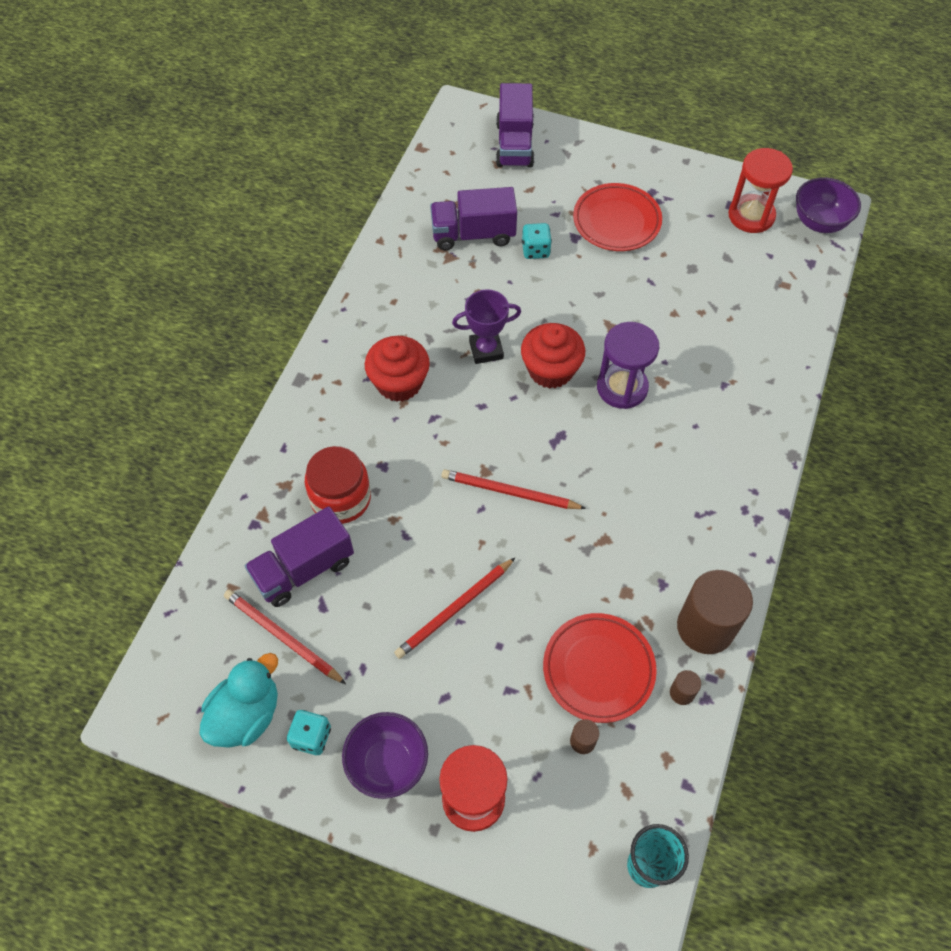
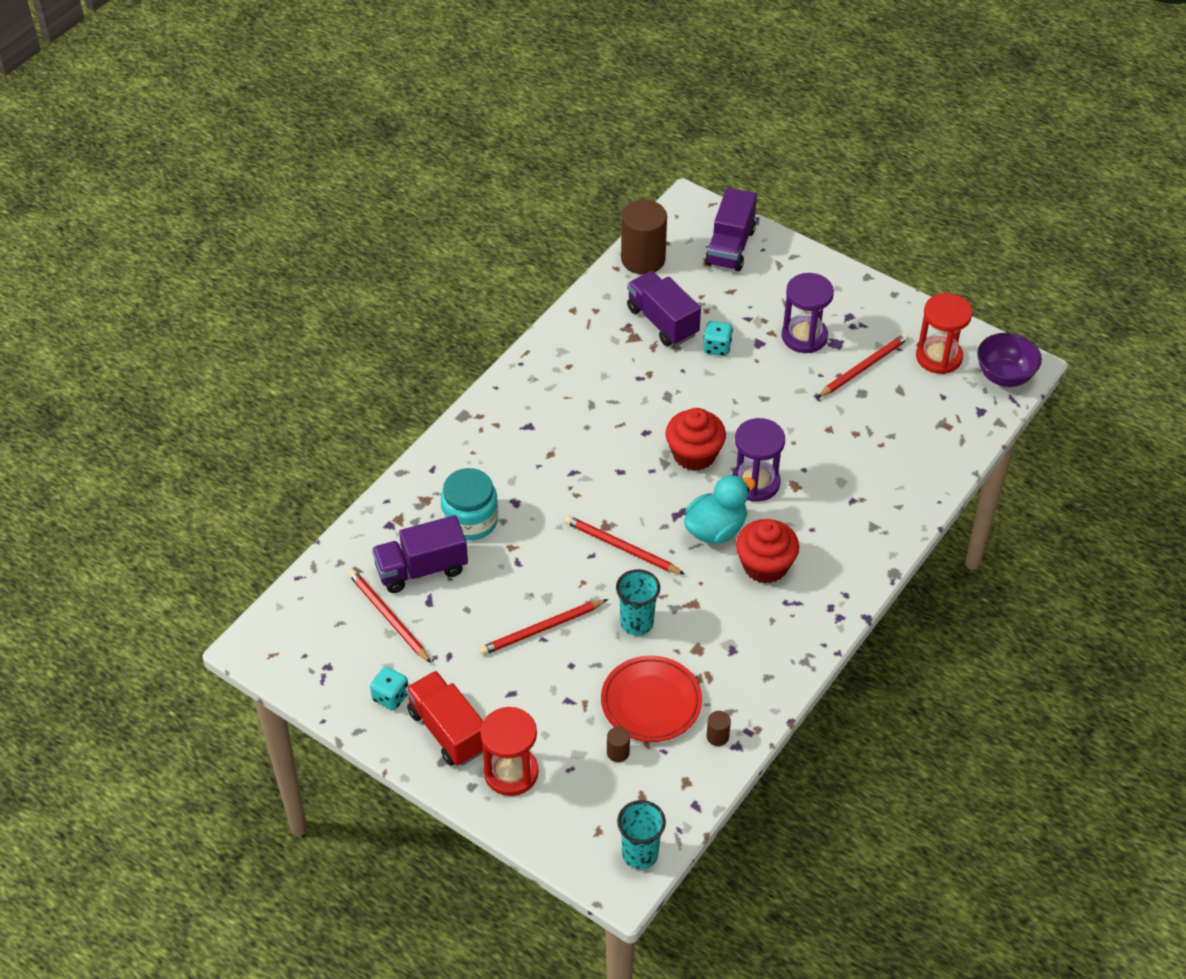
camera: 15 degrees right, 10 degrees down
(246, 714) = (342, 668): turquoise duck -> turquoise duck (715, 529)
(341, 498) = (470, 520): red jar -> turquoise jar
(388, 764) = (448, 731): purple bowl -> red truck
(399, 383) = (551, 437): red cupcake -> red cupcake (765, 565)
(473, 234) = (662, 321): purple truck -> purple truck turned 45 degrees clockwise
(486, 350) = (640, 425): purple trophy -> none
(553, 577) = (637, 623): none -> turquoise cup
(616, 221) = (804, 336): red plate -> purple hourglass
(684, 241) = (863, 367): none -> red pencil
(705, 627) = (758, 692): brown cylinder -> brown cylinder (643, 259)

